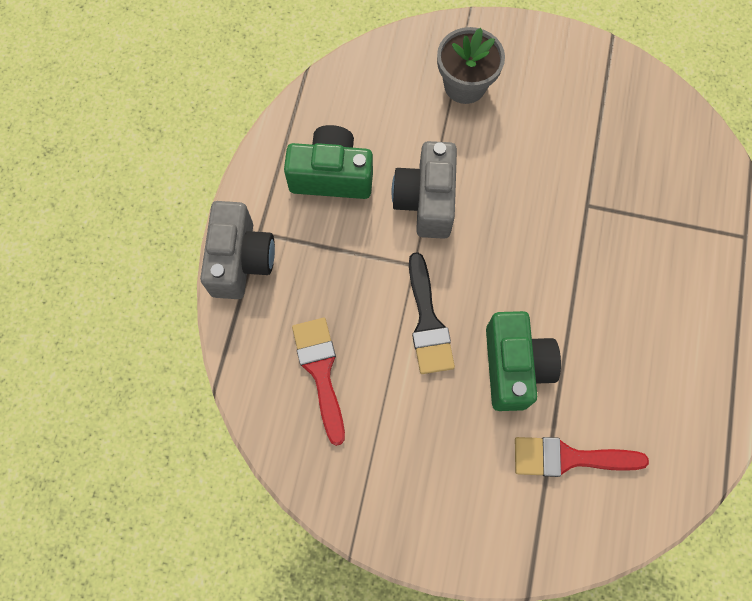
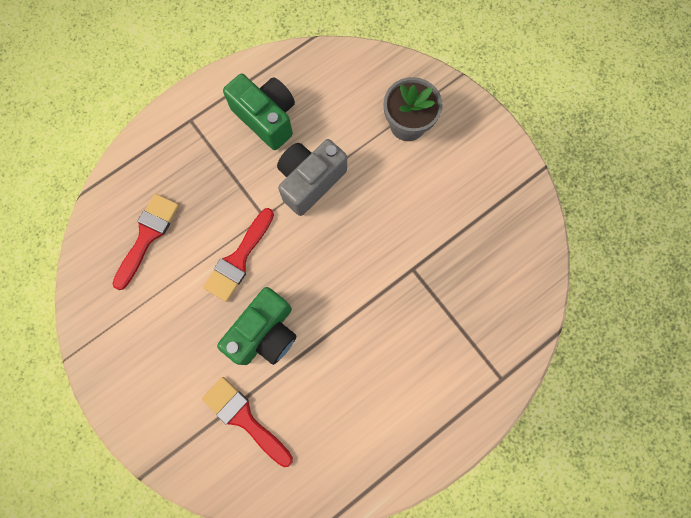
camera: 40 degrees right, 5 degrees up
(241, 260) = (164, 128): grey camera -> none
(427, 322) = (238, 259): black brush -> red brush

